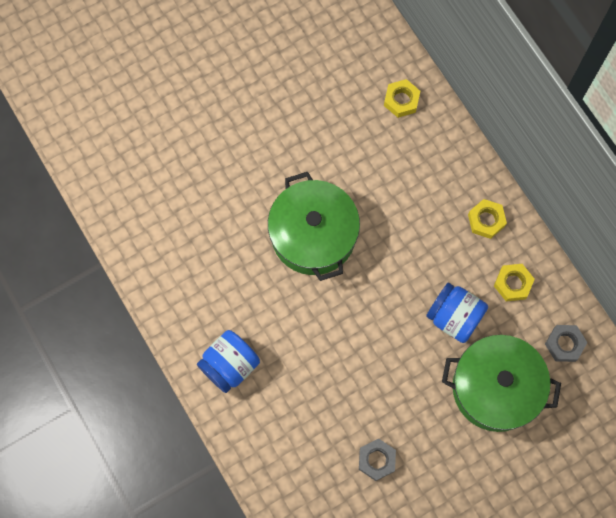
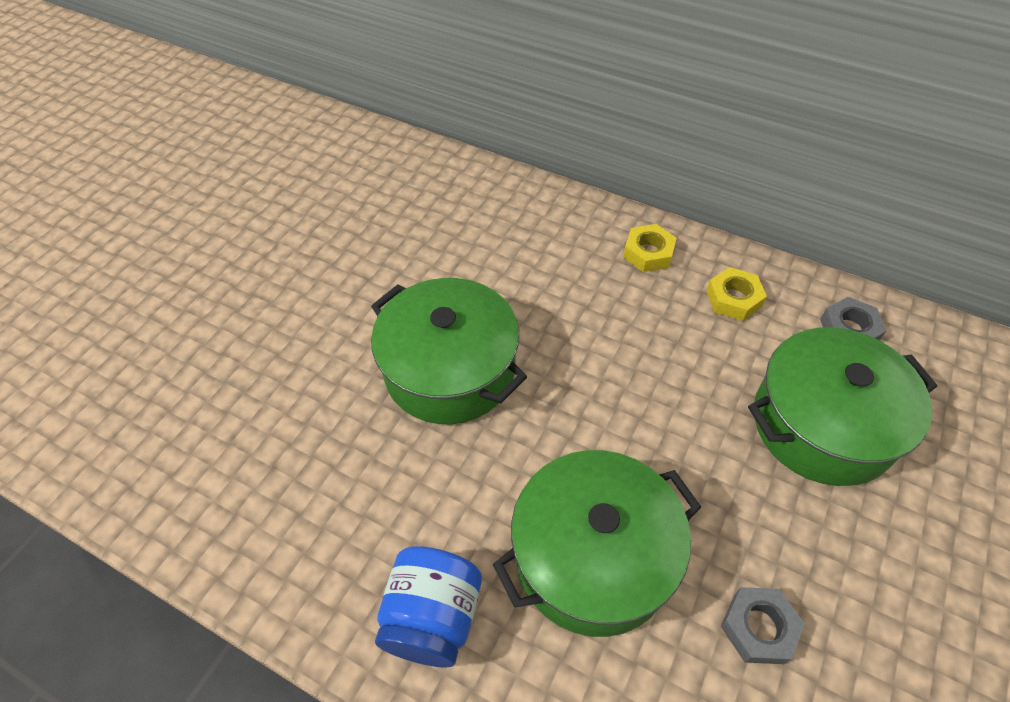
camera: 30 degrees left, 20 degrees down
(322, 382) = (593, 557): none -> green pot
(401, 100) = (464, 190): yellow nut -> none
(454, 317) = (700, 370): blue jar -> none

